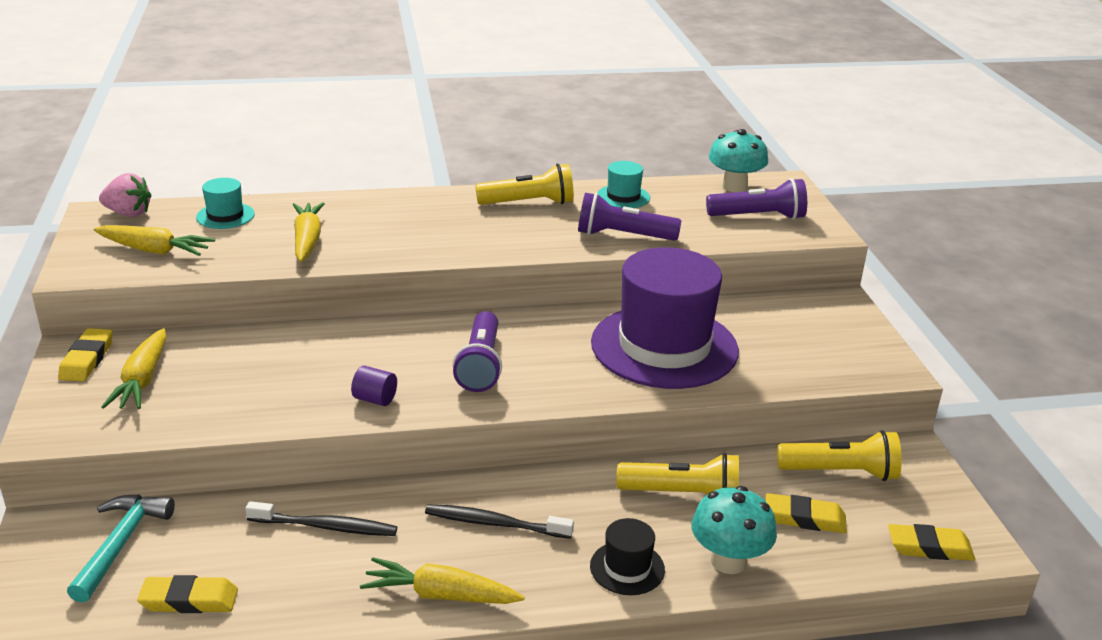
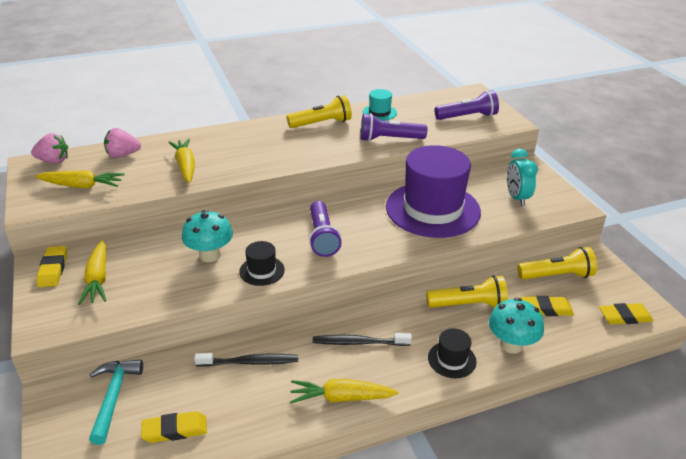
camera: 10 degrees left, 5 degrees up
(225, 216) = (122, 155): turquoise hat -> pink strawberry
(375, 399) = (262, 271): purple cylinder -> black hat
(734, 186) = (445, 98): turquoise mushroom -> turquoise mushroom (210, 255)
(804, 346) = (516, 198): none -> turquoise clock

